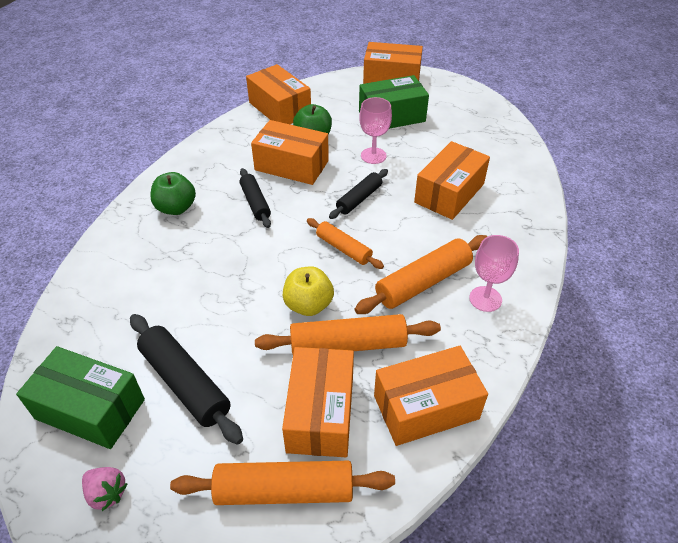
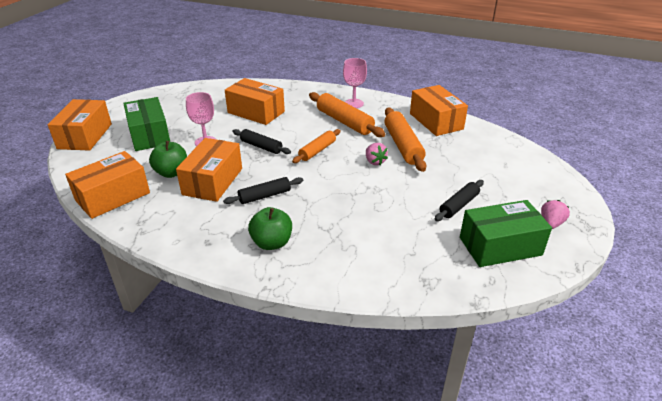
camera: 95 degrees left, 10 degrees down
(90, 409) = (500, 246): green box -> green box turned 60 degrees clockwise
(185, 383) = (459, 205): black rolling pin -> black rolling pin, size x0.62
(284, 490) = (508, 160): orange rolling pin -> none
(308, 305) = (374, 161): yellow apple -> pink strawberry
(320, 413) = (455, 152): orange box -> none

